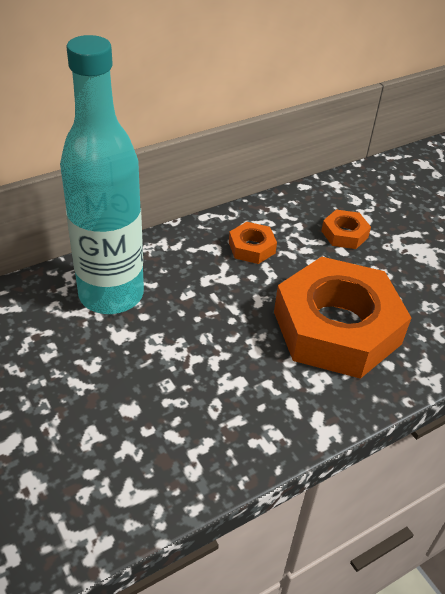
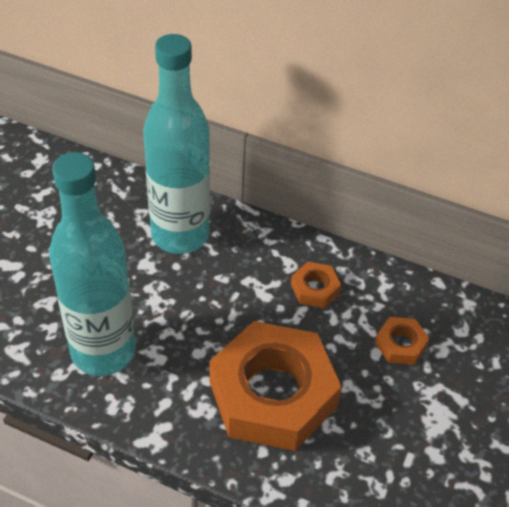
camera: 55 degrees right, 5 degrees up
(196, 419) = (103, 351): none -> turquoise bottle

